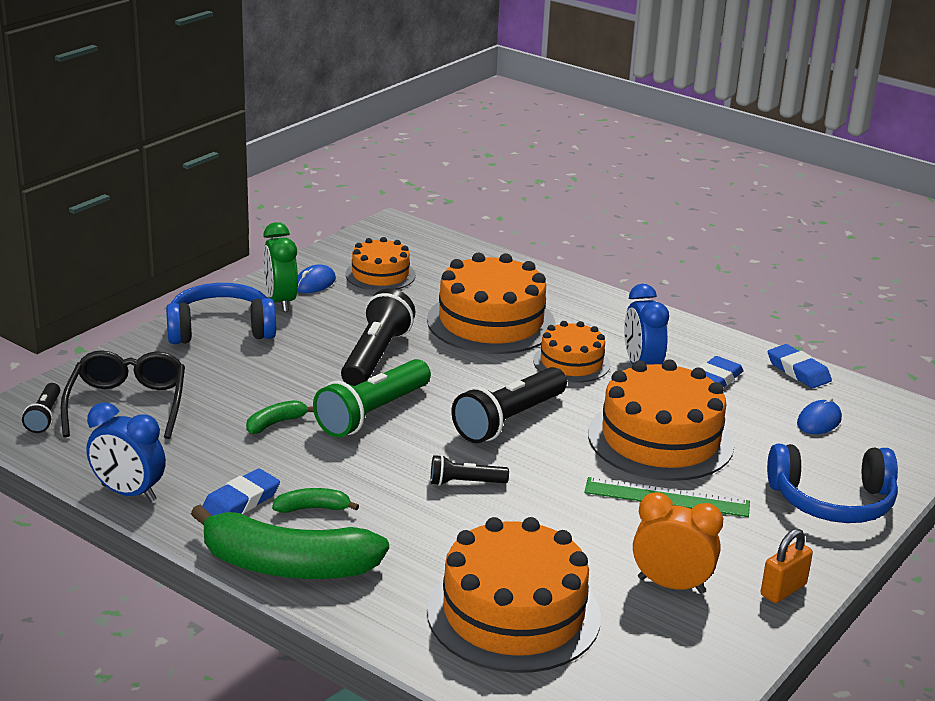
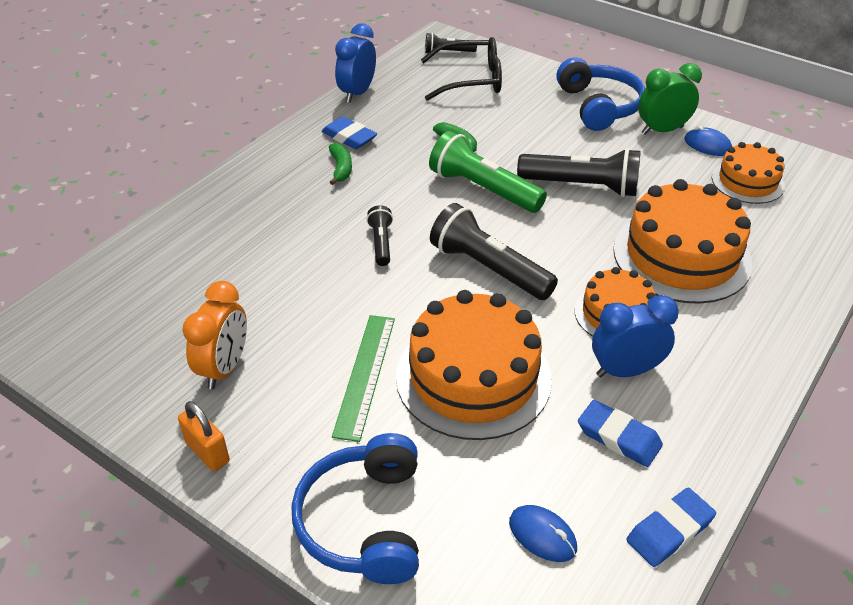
camera: 90 degrees right, 15 degrees up
(287, 565) = (270, 162): green banana -> none
(513, 614) = (199, 271): orange cake -> none

